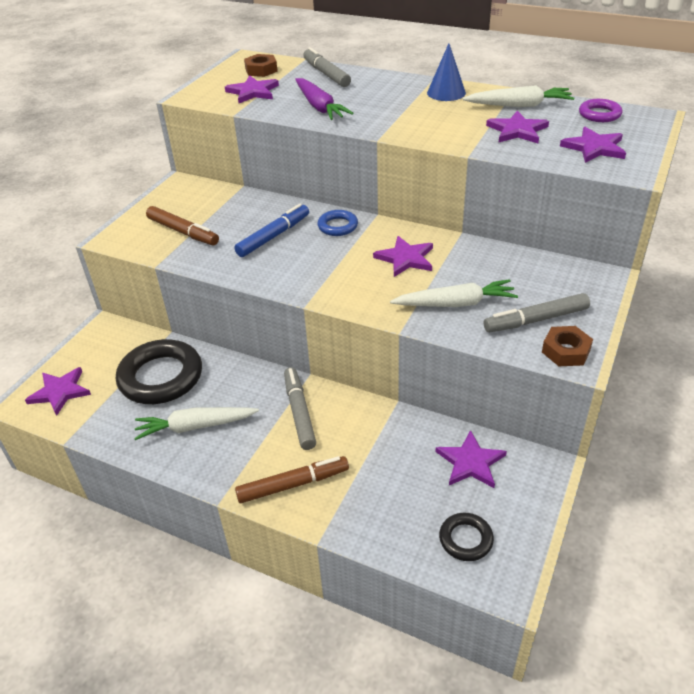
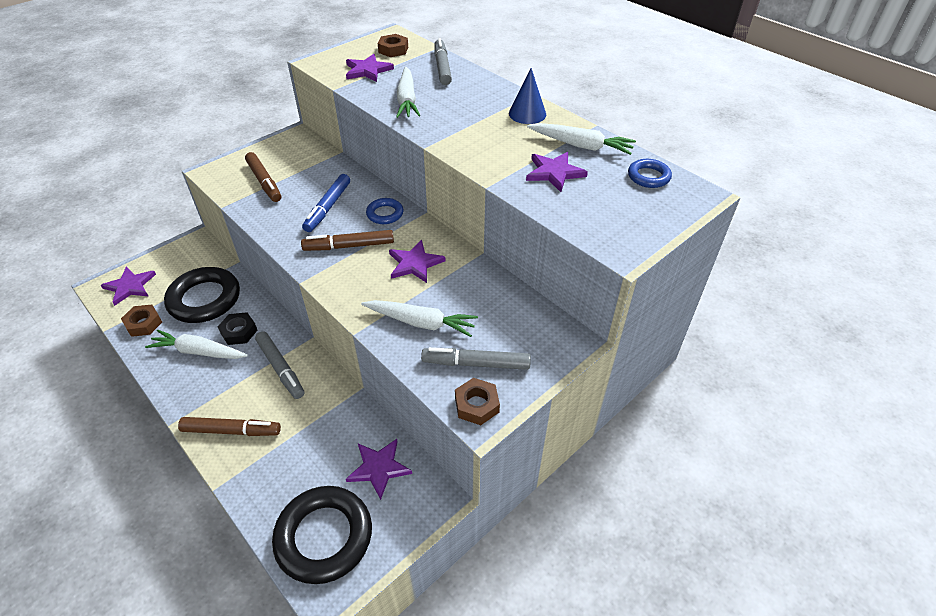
camera: 20 degrees right, 5 degrees up
(107, 421) = (143, 324): none -> brown nut
(226, 394) = (239, 332): none -> black nut
(273, 236) = (328, 207): blue marker -> blue marker turned 135 degrees clockwise
(299, 412) = (281, 368): grey marker -> grey marker turned 135 degrees clockwise
(319, 107) = (407, 100): purple carrot -> white carrot
(326, 262) = (349, 246): none -> brown marker
(466, 539) = (324, 537): black ring -> black ring, size x2.00
(594, 147) = (609, 212): purple star -> none
(599, 114) = (648, 177): purple ring -> blue ring

